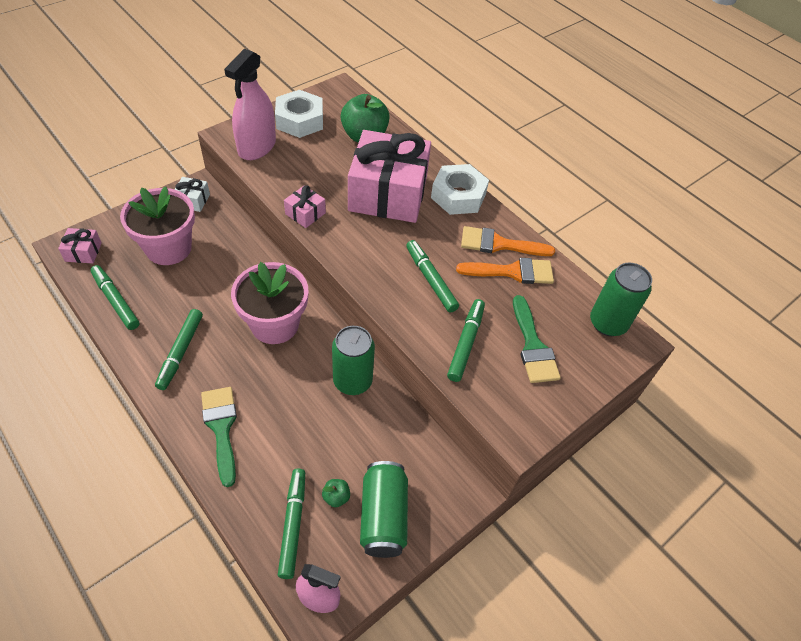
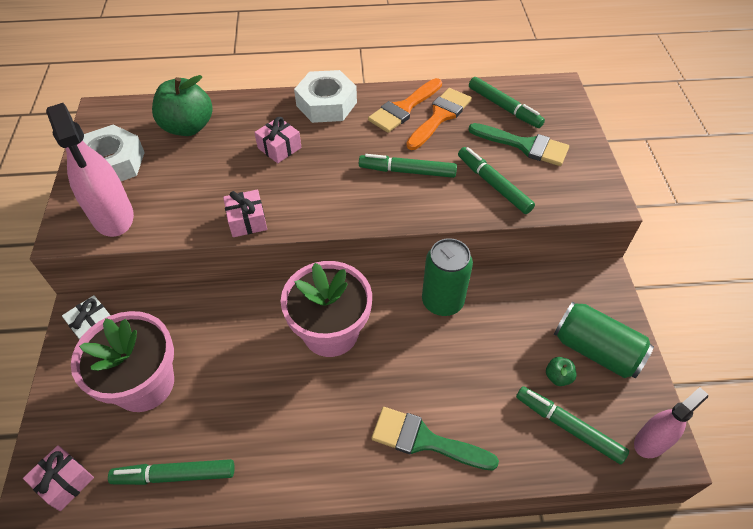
camera: 50 degrees left, 0 degrees up
(181, 352) = (301, 436): green marker -> green marker (504, 107)
(388, 193) = (279, 148): pink gift -> pink gift, size x0.41
(607, 323) = (532, 92): green can -> none

